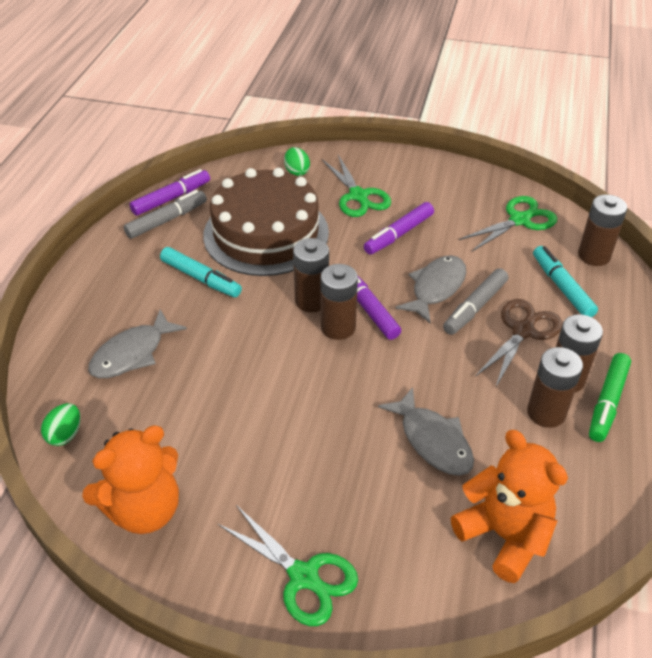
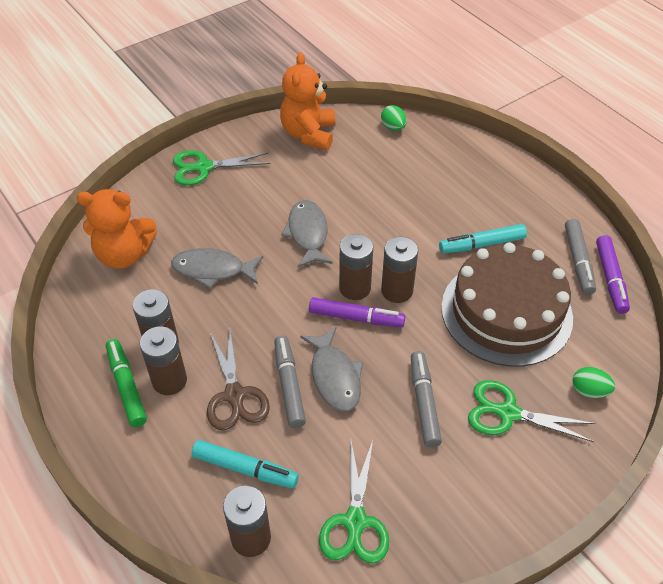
camera: 130 degrees right, 5 degrees up
(132, 353) = (434, 178): grey fish -> grey fish (307, 233)
(398, 234) = (424, 402): purple marker -> grey marker

